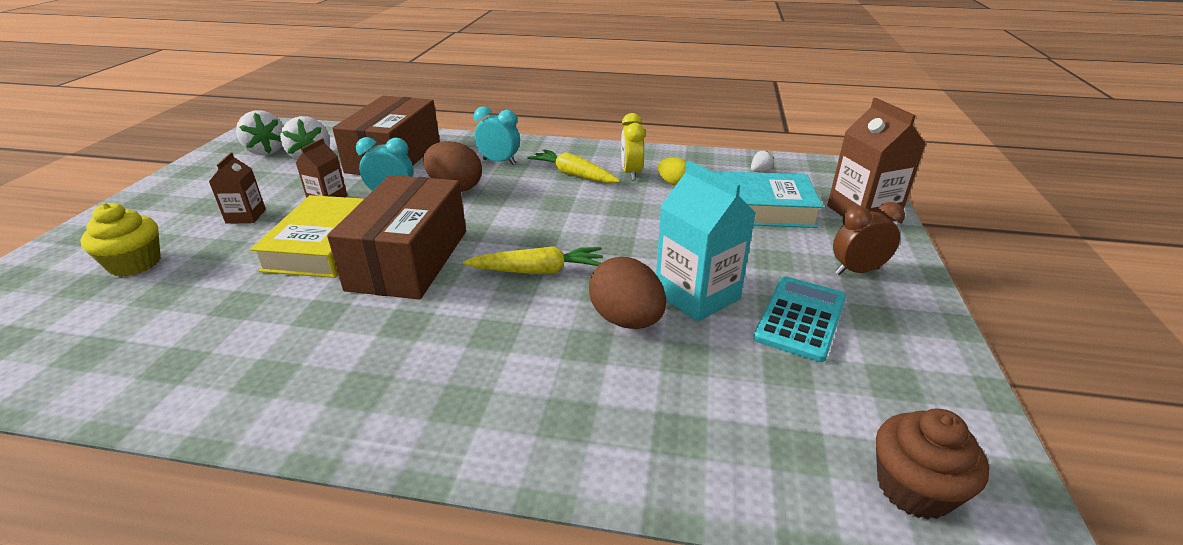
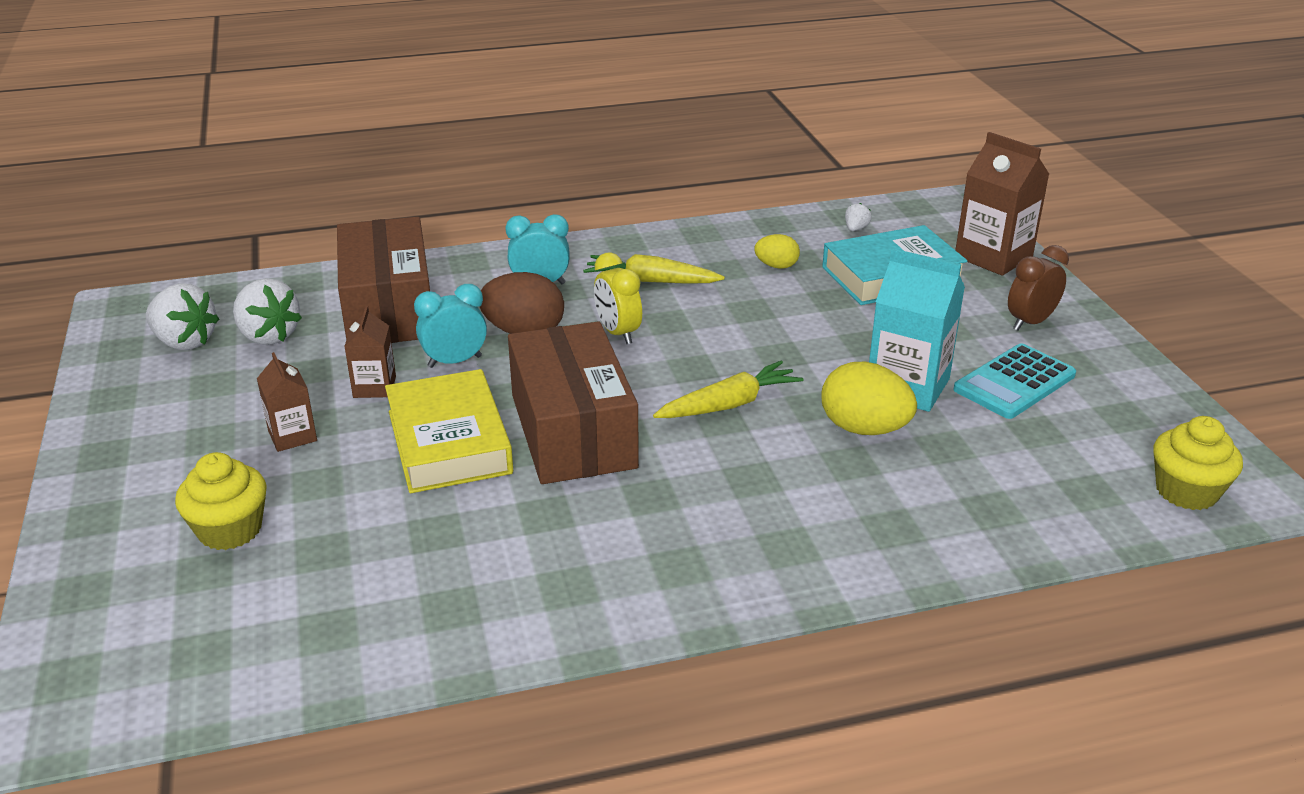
camera: 25 degrees left, 0 degrees up
(626, 320) = (864, 429): brown egg -> yellow egg
(631, 173) = (716, 263): yellow clock -> yellow clock (618, 333)
(800, 318) = (1014, 382): turquoise calculator -> turquoise calculator turned 135 degrees counterclockwise
(913, 488) = (1186, 491): brown cupcake -> yellow cupcake

